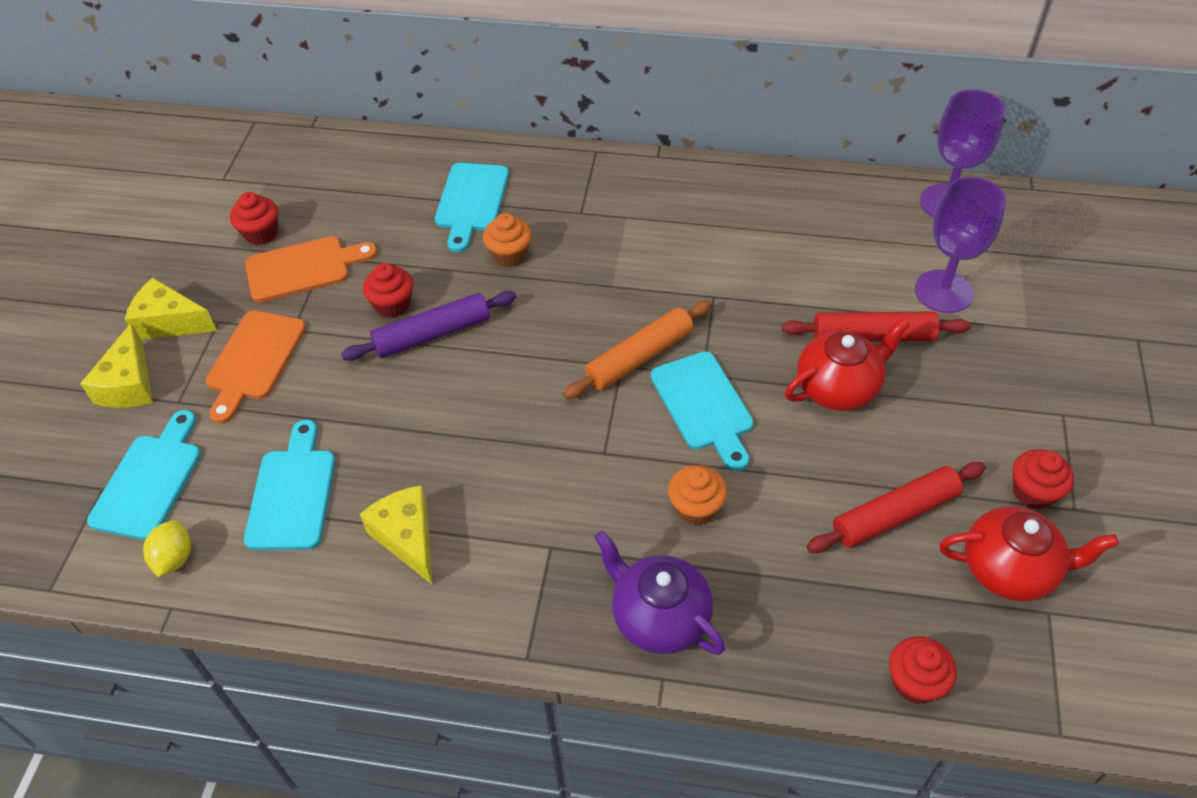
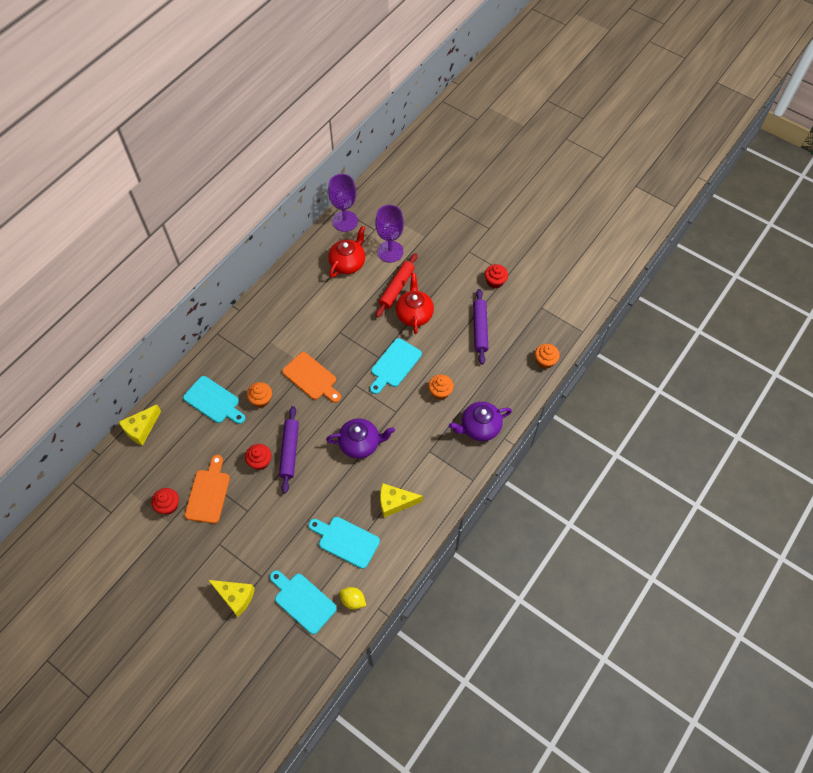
camera: 65 degrees left, 10 degrees up
(170, 322) = (205, 567): yellow cheese -> yellow cheese (141, 429)
(254, 360) = (256, 534): orange cutting board -> orange cutting board (311, 378)
(503, 427) = (360, 444): none -> purple teapot
(639, 357) = (355, 376): orange rolling pin -> none
(704, 406) = (394, 365): turquoise cutting board -> turquoise cutting board turned 120 degrees clockwise
(895, 514) = (480, 329): red rolling pin -> purple rolling pin
(915, 682) = (545, 361): red cupcake -> orange cupcake
(1010, 569) = (520, 308): red teapot -> red teapot (348, 263)

